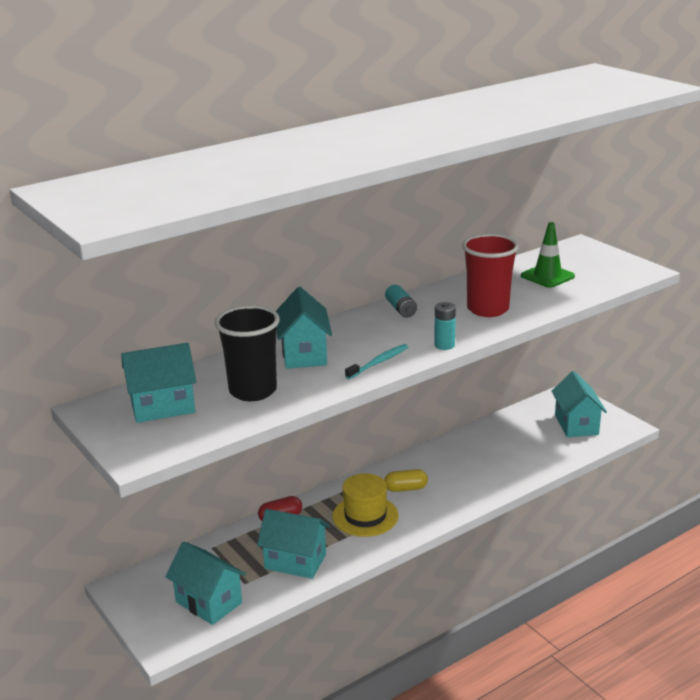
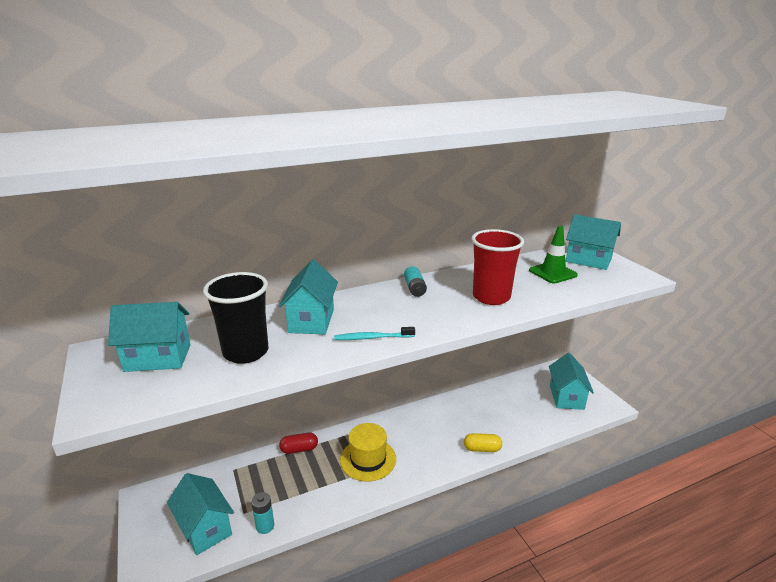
camera: 10 degrees right, 0 degrees up
(295, 561) = (294, 497): turquoise house -> turquoise house (588, 260)
(378, 362) = (373, 338): turquoise toothbrush -> turquoise toothbrush turned 150 degrees counterclockwise
(406, 488) = (409, 437): yellow capsule -> yellow capsule (482, 449)
(444, 345) = (440, 328): turquoise battery -> turquoise battery (265, 526)

